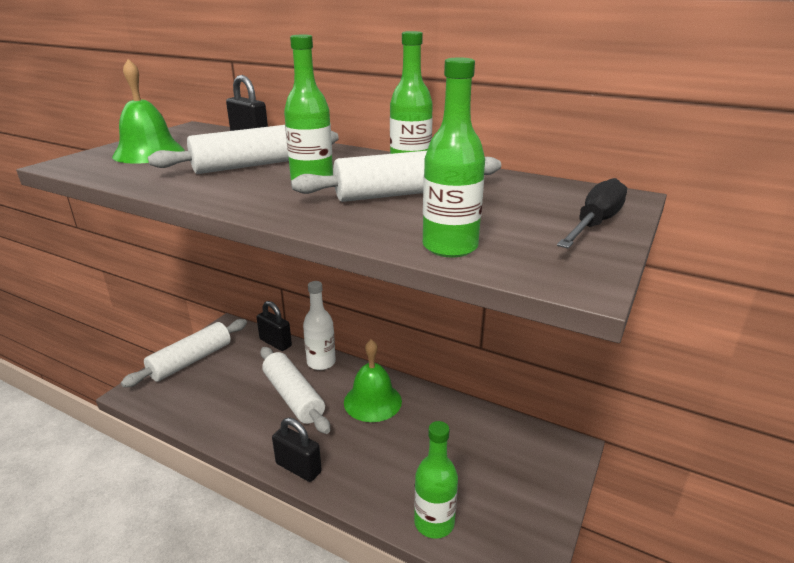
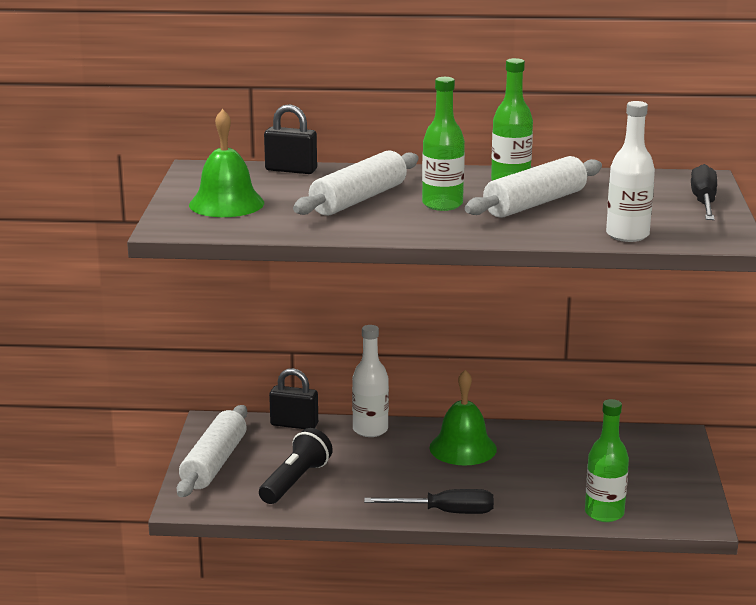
camera: 25 degrees left, 5 degrees down
(224, 395) = (295, 481): none -> black flashlight
(293, 397) = (375, 464): white rolling pin -> none
(298, 468) = (445, 512): black padlock -> black screwdriver
(450, 247) = (627, 235): green bottle -> white bottle

